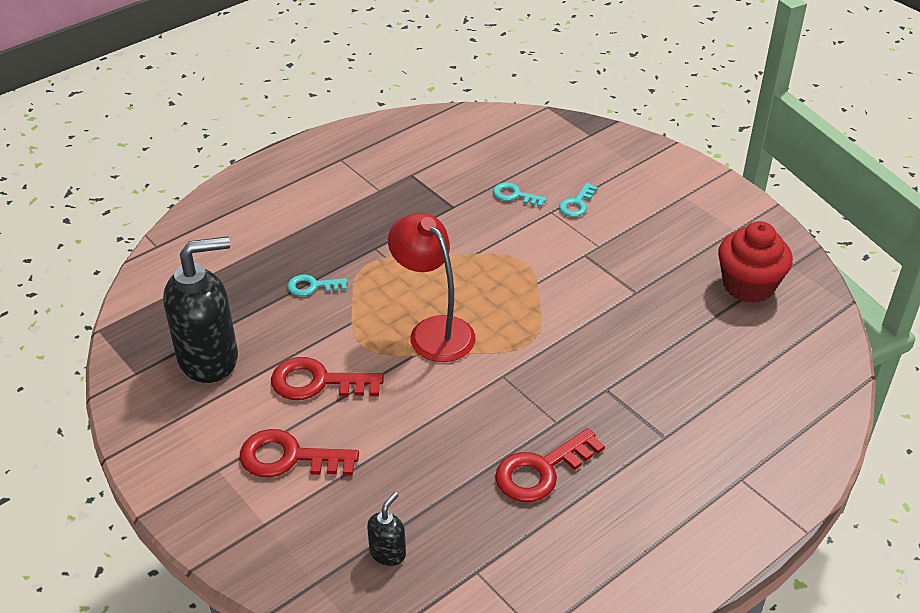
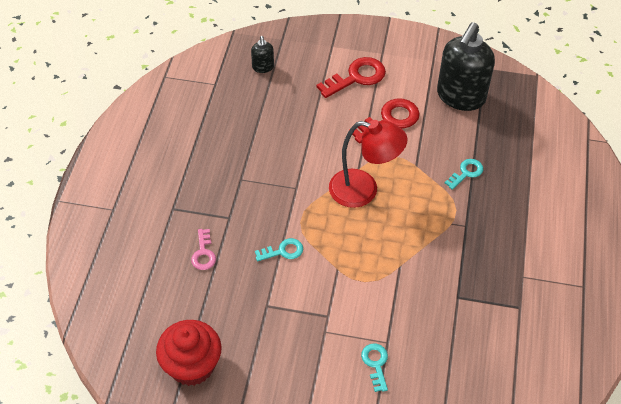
camera: 140 degrees right, 10 degrees up
(514, 195) = (427, 339): turquoise key -> turquoise key (283, 251)
(541, 470) = (225, 147): red key -> none
(664, 369) = (203, 253): none -> pink key

